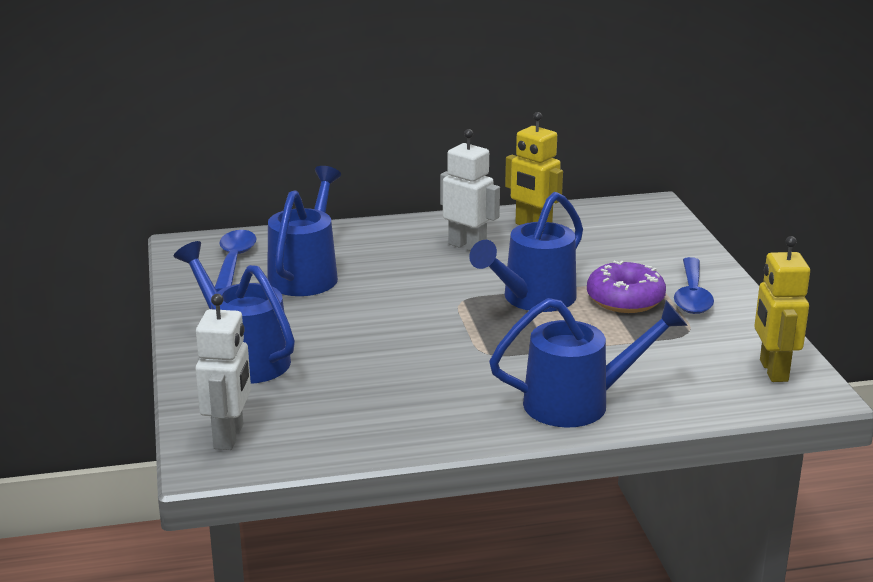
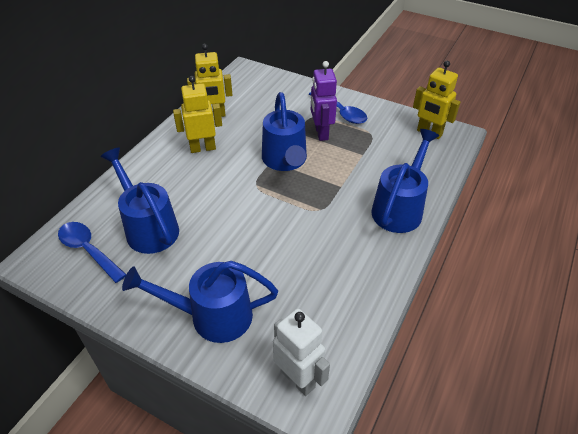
camera: 50 degrees left, 20 degrees up
(467, 246) = (203, 148): white robot -> yellow robot
(625, 299) = (321, 133): purple donut -> purple robot

